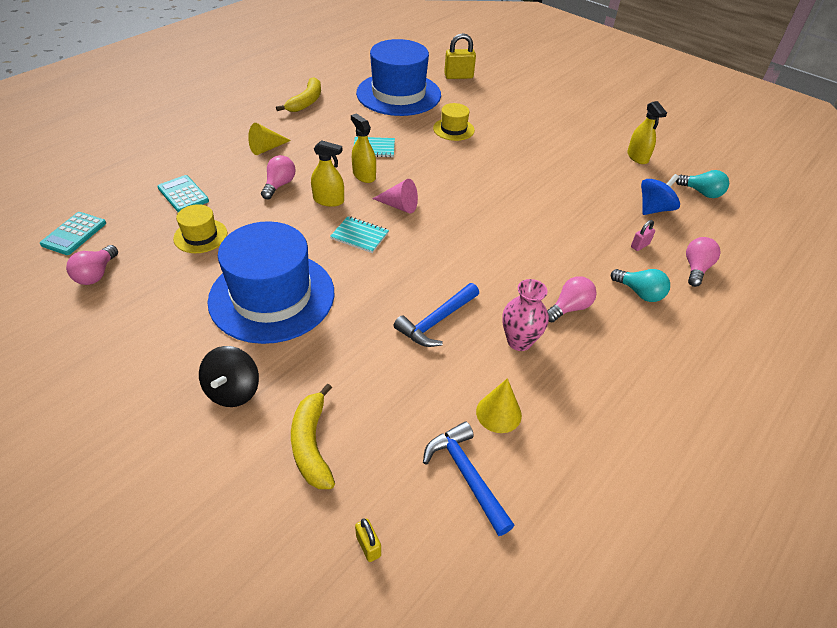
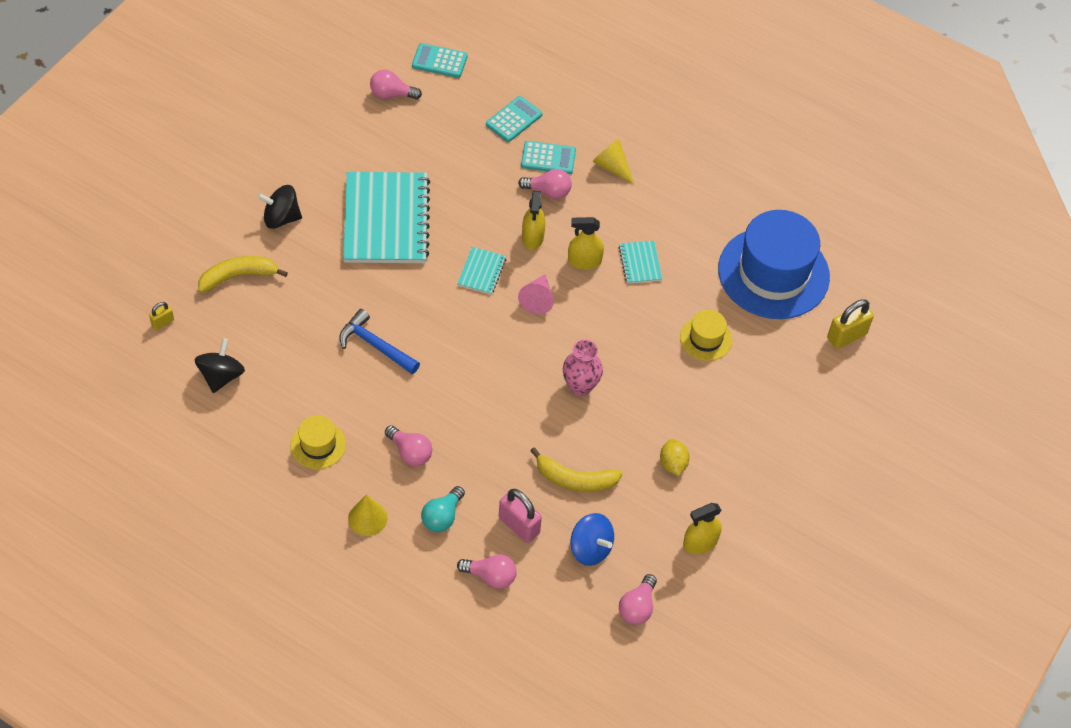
camera: 80 degrees right, 10 degrees up
(200, 236) = (455, 149): yellow hat -> yellow hat (318, 445)
(240, 180) = (548, 158): none -> turquoise calculator
(272, 296) = (386, 220): blue hat -> turquoise notebook
(306, 102) = (722, 182): yellow banana -> yellow banana (575, 479)
(364, 175) = (584, 261): yellow spray bottle -> yellow spray bottle turned 135 degrees counterclockwise
(458, 76) = (846, 336): yellow padlock -> yellow padlock turned 75 degrees clockwise
(466, 475) = (221, 376): blue hammer -> black spinning top
(498, 413) = (280, 396): yellow cone -> yellow cone (367, 518)
(519, 341) = (360, 410): pink vase -> pink vase (580, 386)
(569, 159) = (673, 464): none -> yellow lemon
(640, 245) = (519, 525): pink padlock -> pink padlock, size x1.85
(701, 193) = (637, 607): turquoise light bulb -> pink light bulb

